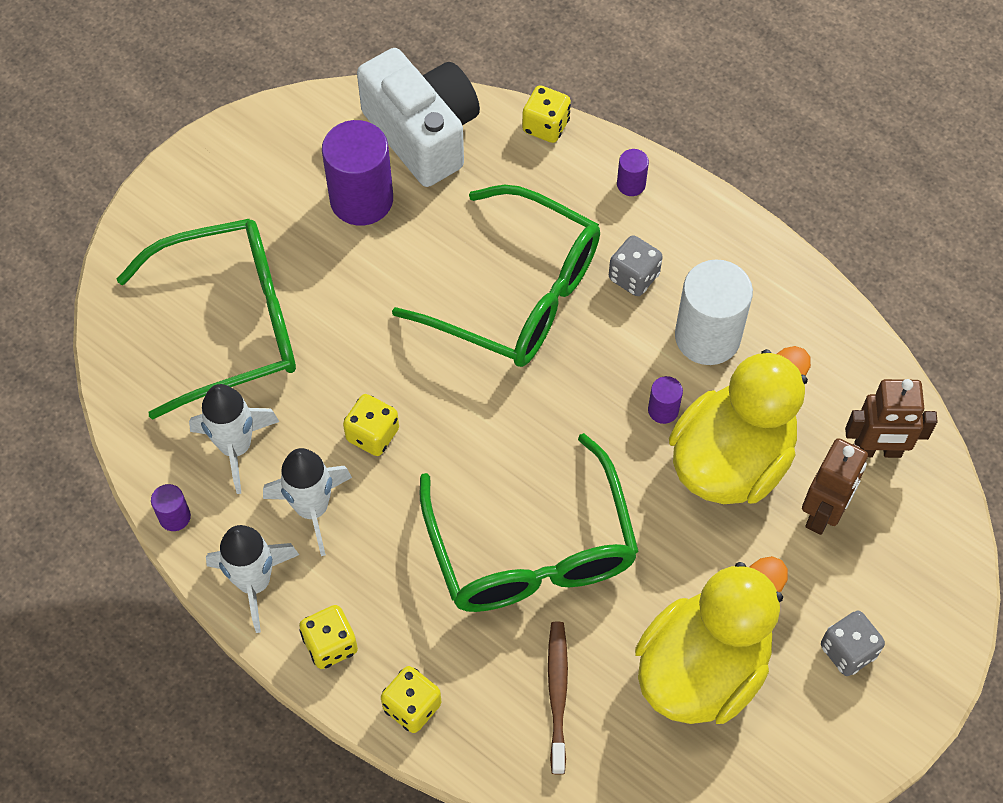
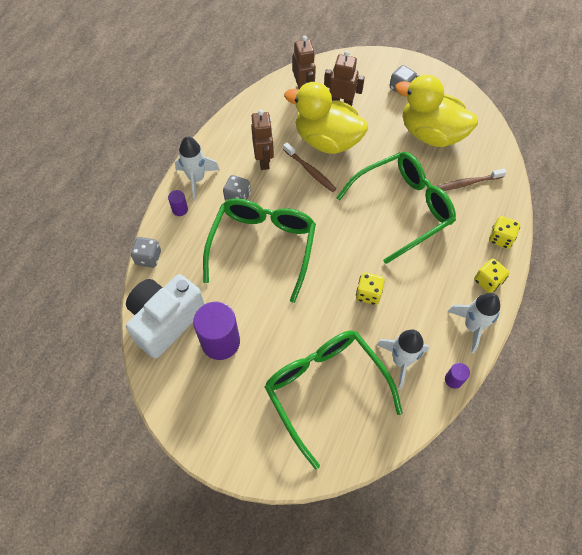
camera: 105 degrees left, 0 degrees up
(312, 509) = (421, 311): white rocket -> white rocket (196, 179)
(546, 126) = (148, 258): yellow dice -> grey dice
(663, 410) = (310, 171): purple cylinder -> brown toothbrush
(707, 337) = (264, 160): white cylinder -> brown robot

